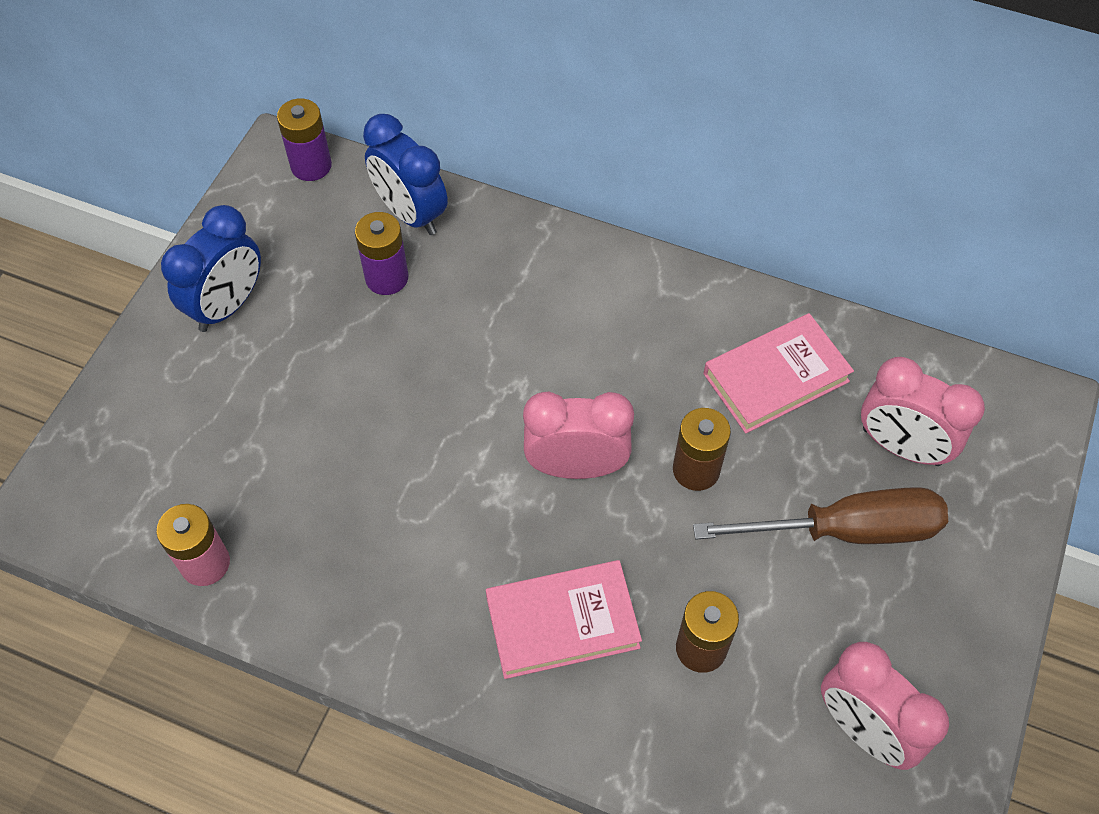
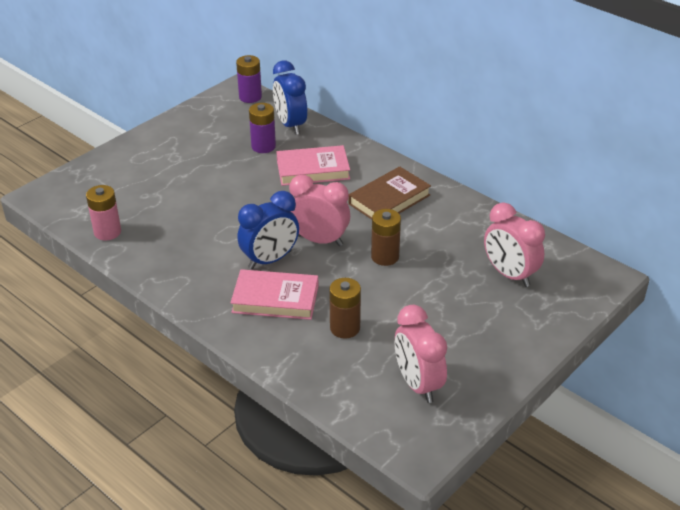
camera: 20 degrees right, 20 degrees down
(228, 306) = (177, 140): blue clock -> blue clock (270, 260)
(648, 339) = (389, 199): none -> brown book
(775, 377) = (452, 230): pink book -> pink book (313, 170)
(846, 530) = (456, 301): brown screwdriver -> none

